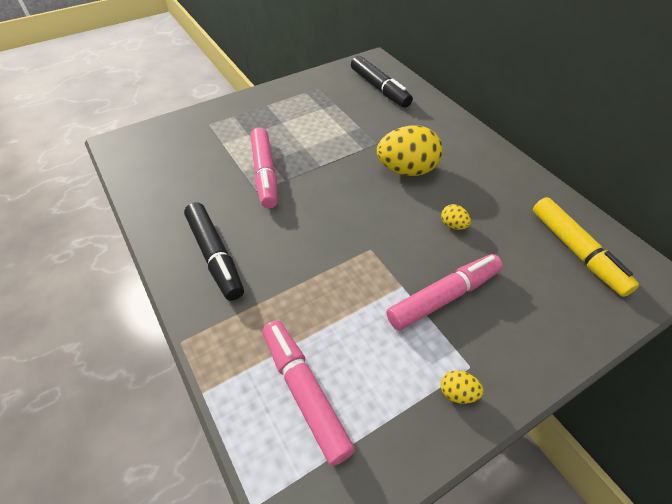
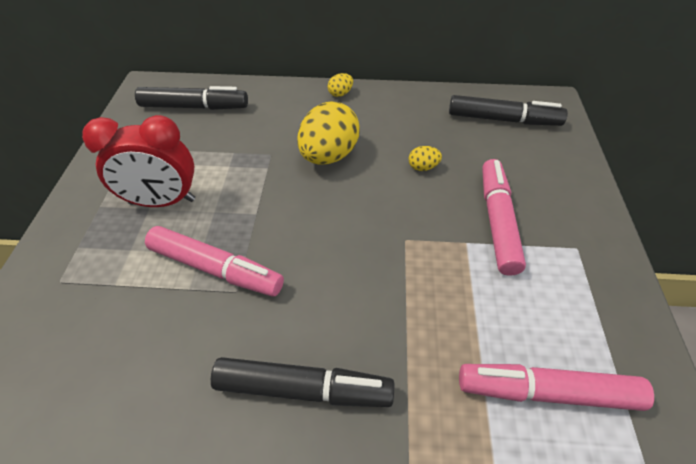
camera: 55 degrees left, 0 degrees up
(292, 124) = (162, 201): none -> red clock
(458, 393) = (599, 271): yellow egg -> yellow egg (340, 94)
(576, 251) = (503, 120): yellow marker -> black marker

